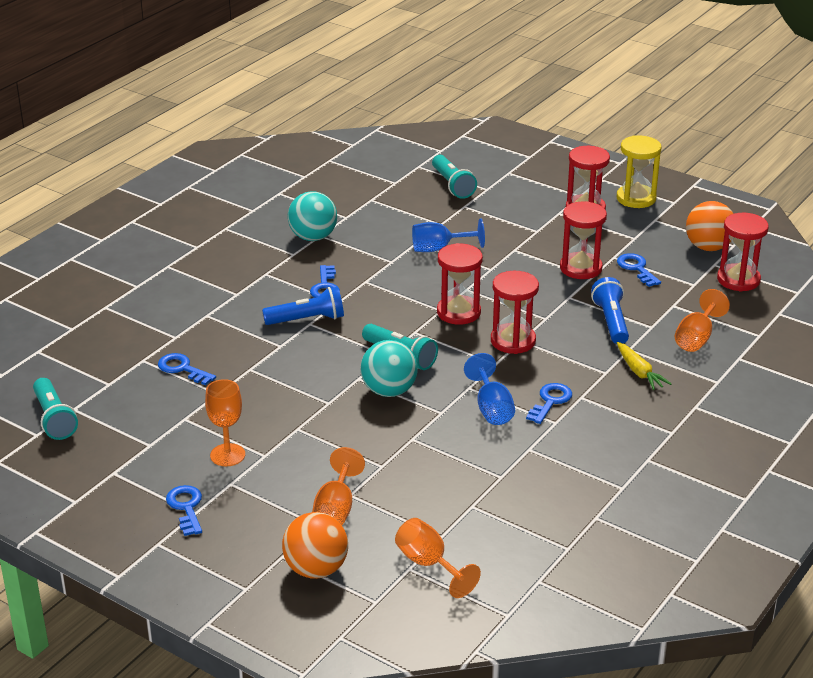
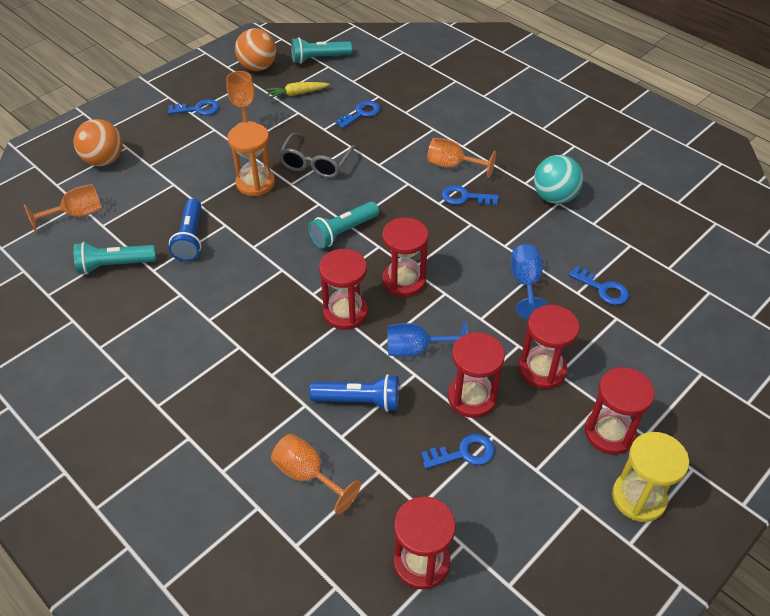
camera: 100 degrees right, 15 degrees up
(287, 390) = (316, 163): none -> grey glasses
(307, 320) = (414, 182): blue flashlight -> blue flashlight (190, 238)
(334, 429) = (255, 183): none -> orange hourglass
(336, 509) = (161, 175): orange goblet -> orange goblet (452, 165)
(389, 391) = (294, 219): turquoise ball -> none
(452, 185) = (665, 315): turquoise flashlight -> turquoise flashlight (114, 265)
(491, 408) = (246, 279): blue goblet -> blue goblet (416, 349)
(536, 238) = (542, 370): none -> red hourglass
(550, 401) = (241, 322): blue key -> blue key (603, 289)
(639, 372) = (262, 403): yellow carrot -> yellow carrot (296, 94)
(708, 247) = (506, 550): orange ball -> orange ball (258, 67)

